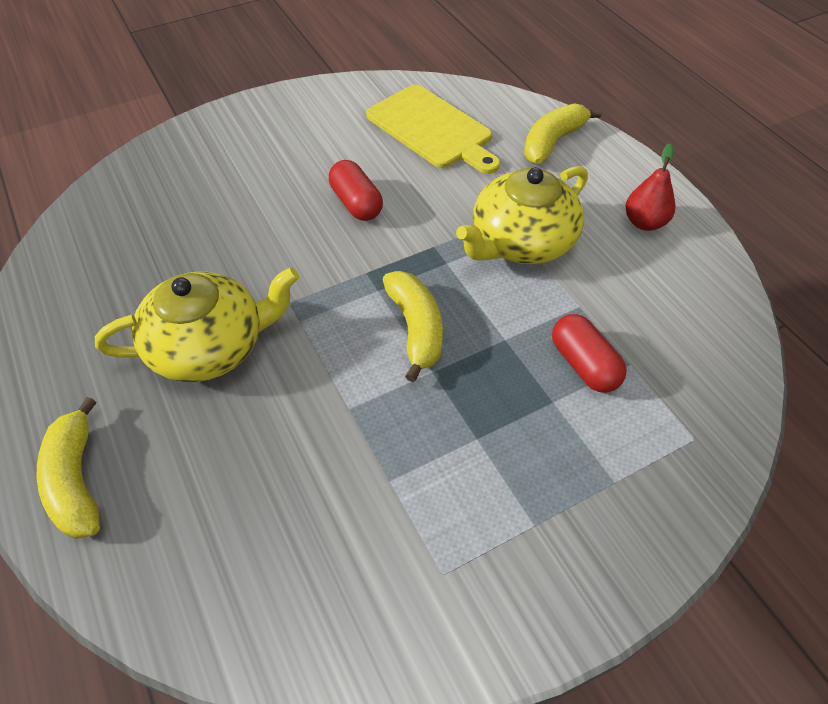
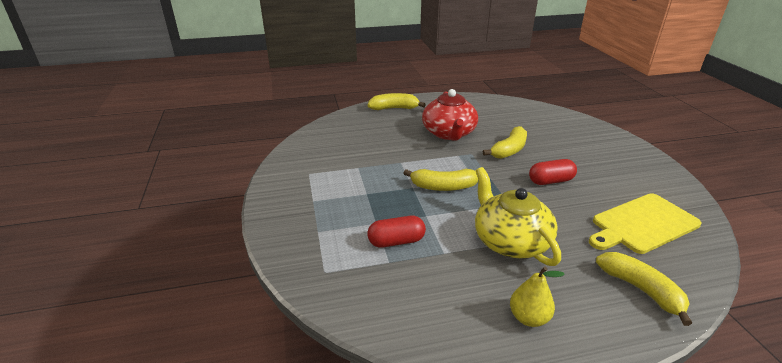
camera: 105 degrees right, 20 degrees down
(209, 346) = (449, 133): yellow teapot -> red teapot
(266, 252) = (509, 150): none -> yellow banana
(644, 223) = (528, 318): red pear -> yellow pear

